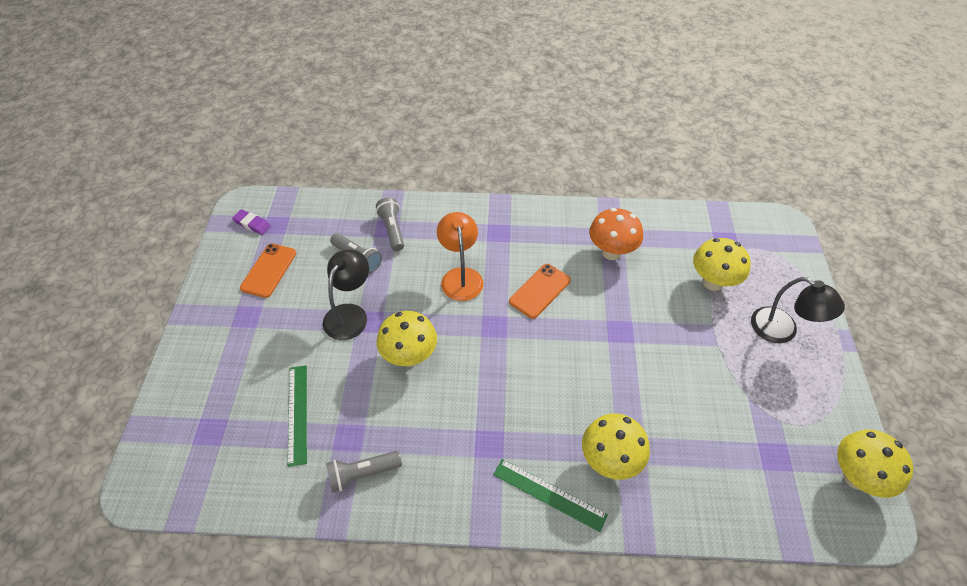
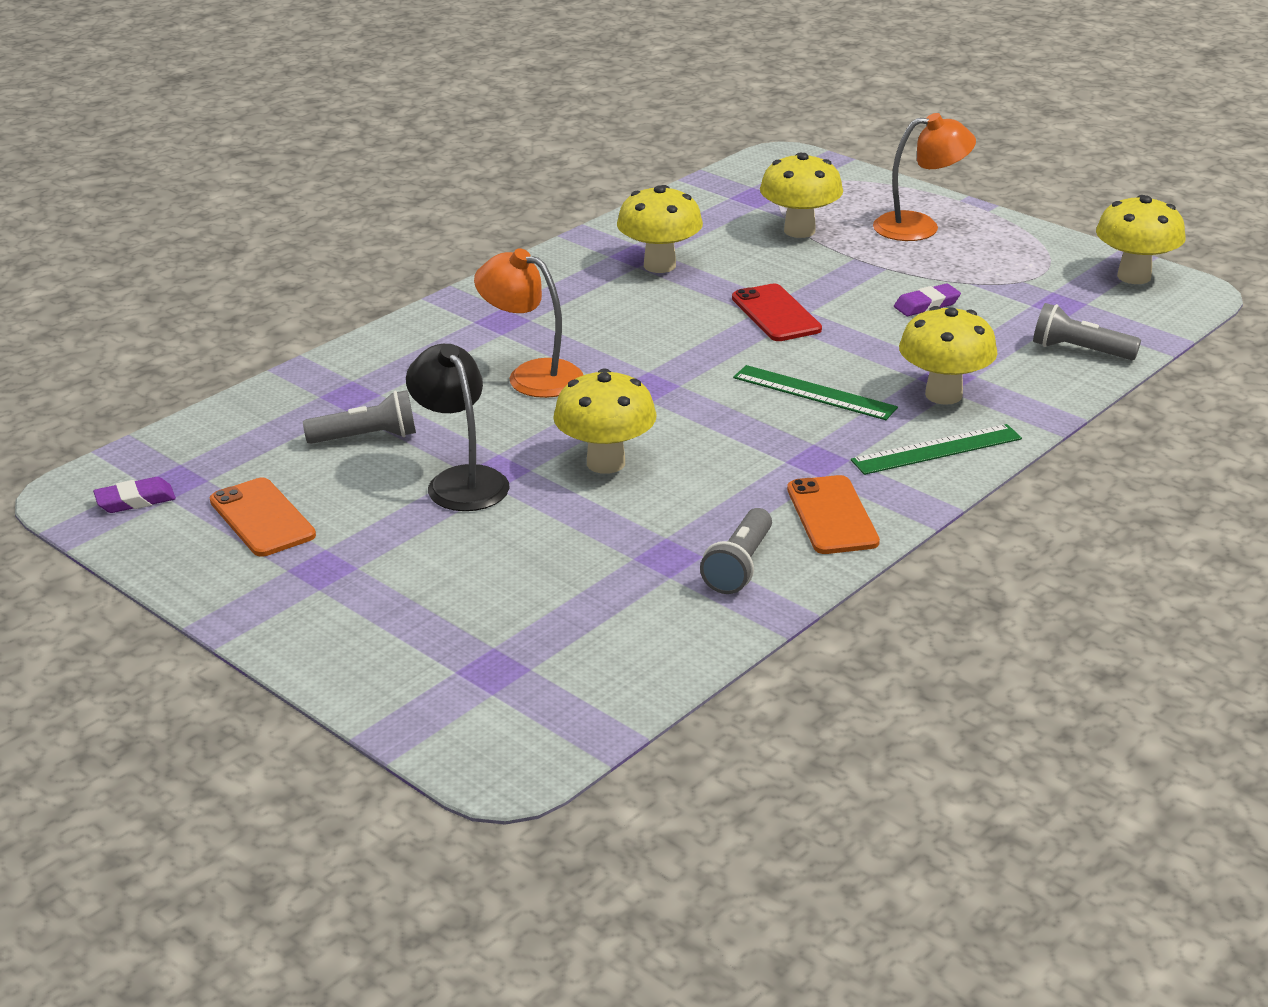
camera: 50 degrees left, 20 degrees down
(297, 413) = (571, 583): green ruler -> green ruler (814, 393)
(392, 230) = (360, 391): grey flashlight -> grey flashlight (1079, 350)
(540, 291) = (644, 334): orange phone -> orange phone (832, 516)
(611, 252) = (659, 265): orange mushroom -> yellow mushroom
(615, 330) = (776, 314): none -> red phone
(699, 390) = (926, 305): none -> purple eraser
(782, 331) = (919, 227): black lamp -> orange lamp

